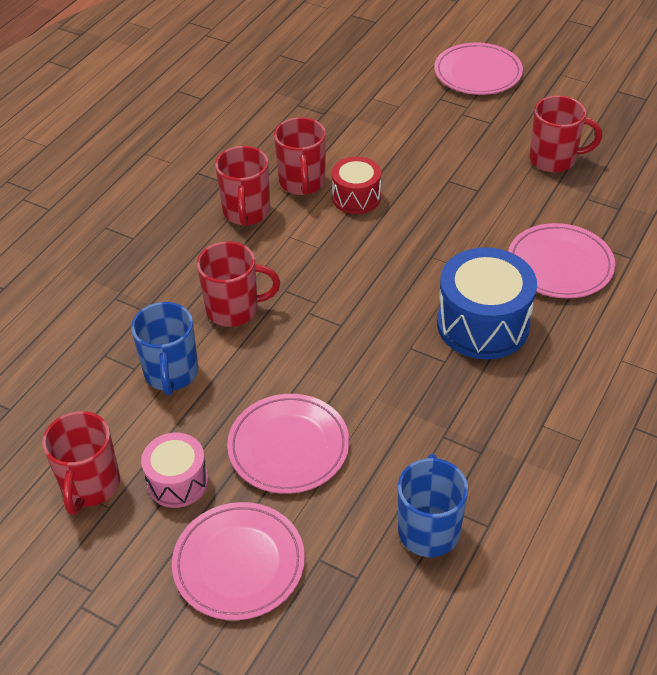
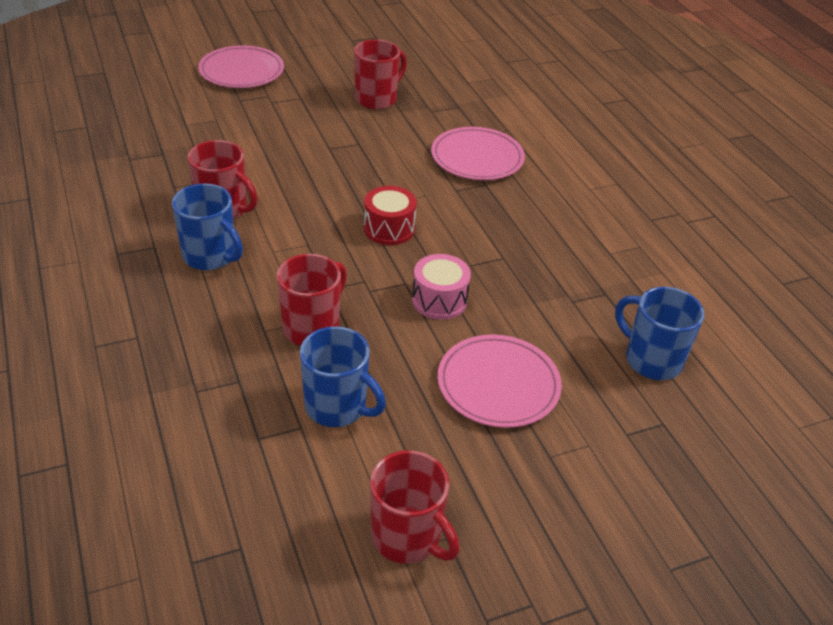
camera: 55 degrees left, 5 degrees down
(177, 482) = (465, 473): pink drum -> pink drum (439, 300)
(239, 563) = (590, 484): pink plate -> none
(246, 212) = (210, 256): red mug -> blue mug
(356, 197) = (282, 196): red drum -> red drum (389, 229)
(483, 324) = (490, 220): blue drum -> none

